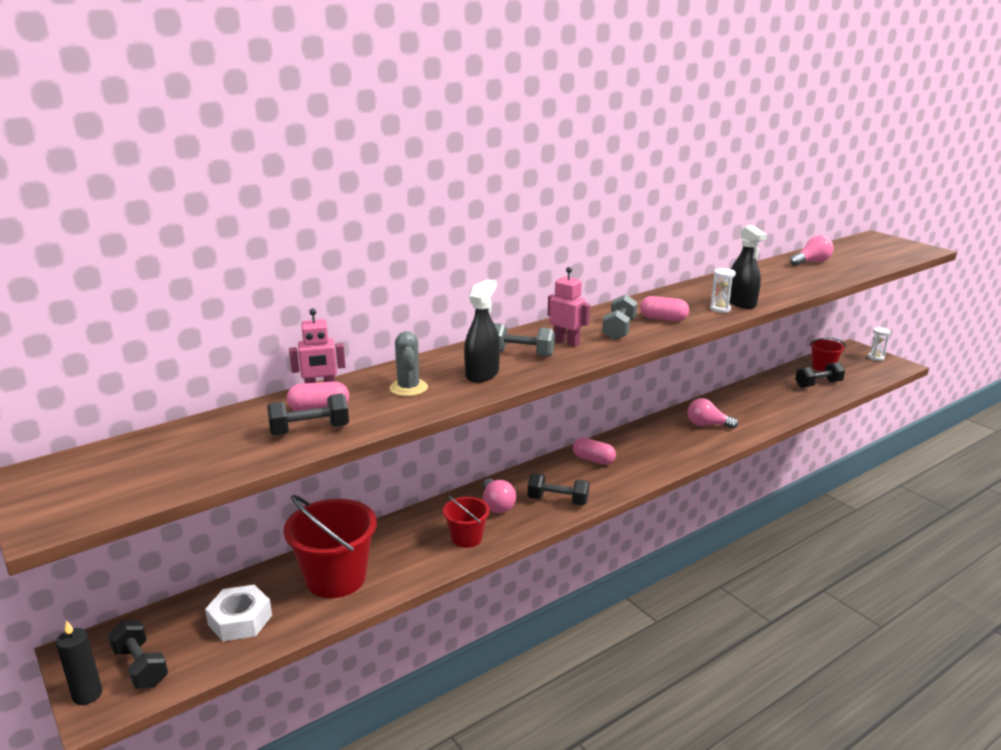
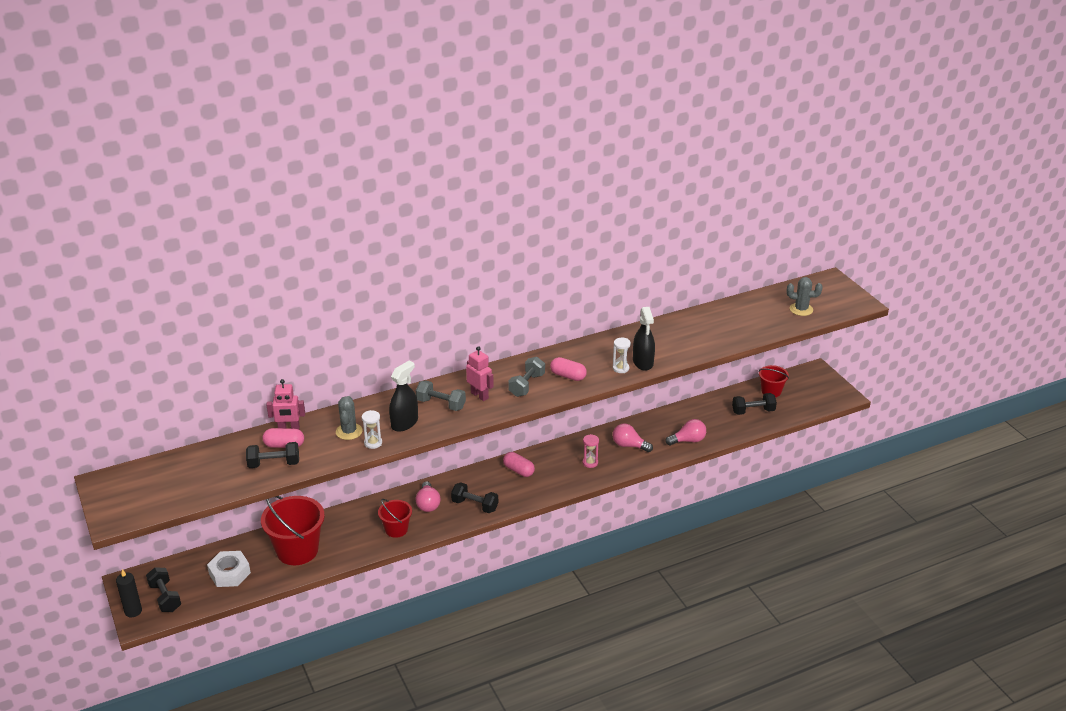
camera: 10 degrees right, 10 degrees up
(673, 444) = (590, 463): none -> pink hourglass
(811, 262) = (741, 313): pink light bulb -> pink light bulb (688, 440)
(870, 256) = (801, 309): none -> grey cactus
(875, 357) = (828, 385): white hourglass -> white hourglass (373, 443)

